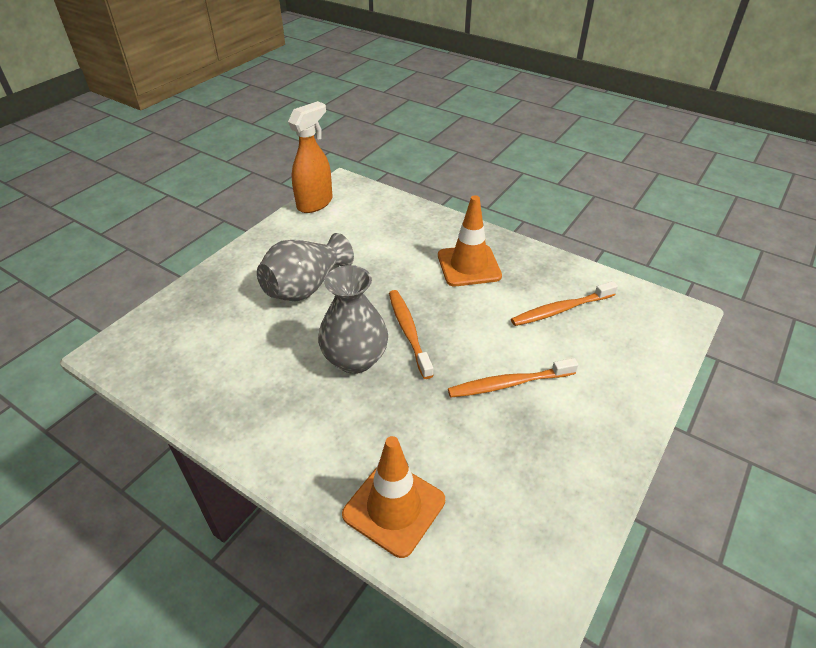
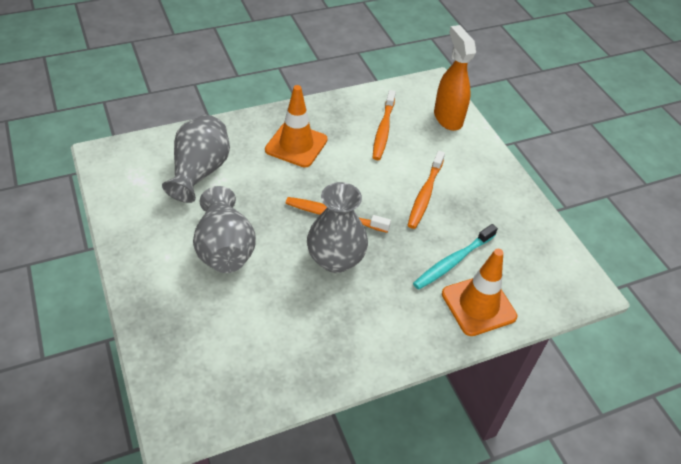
camera: 60 degrees left, 5 degrees up
(315, 203) = (112, 187): orange spray bottle -> orange spray bottle (447, 118)
(375, 232) = (200, 172): none -> grey vase
(436, 453) = (453, 261): none -> turquoise toothbrush

